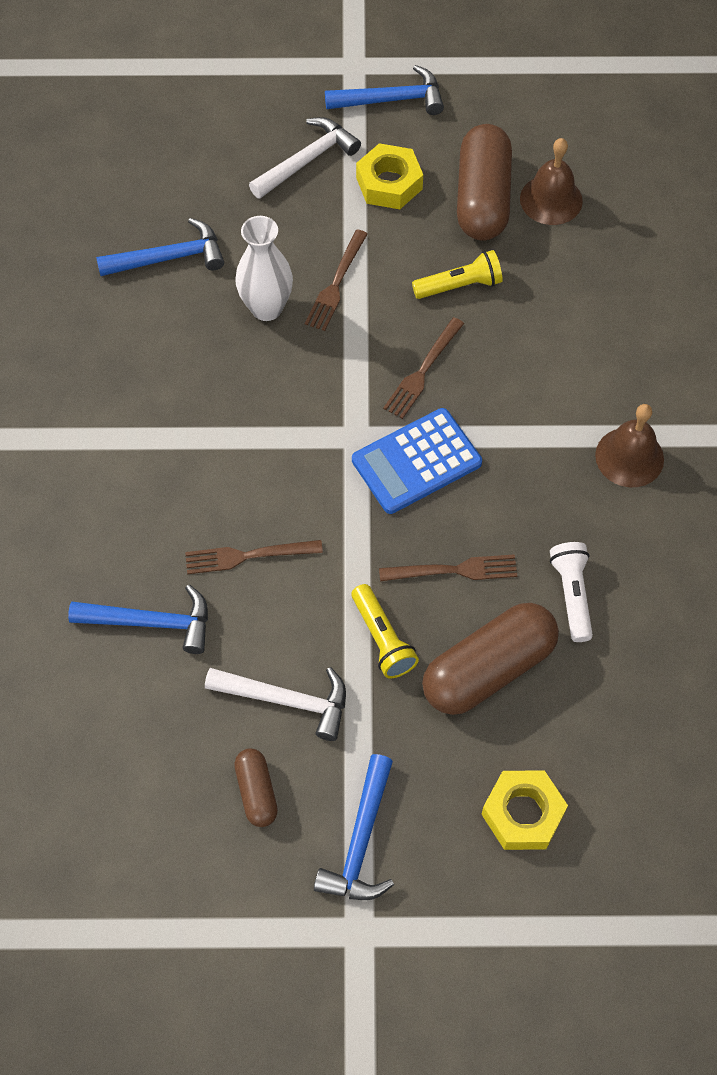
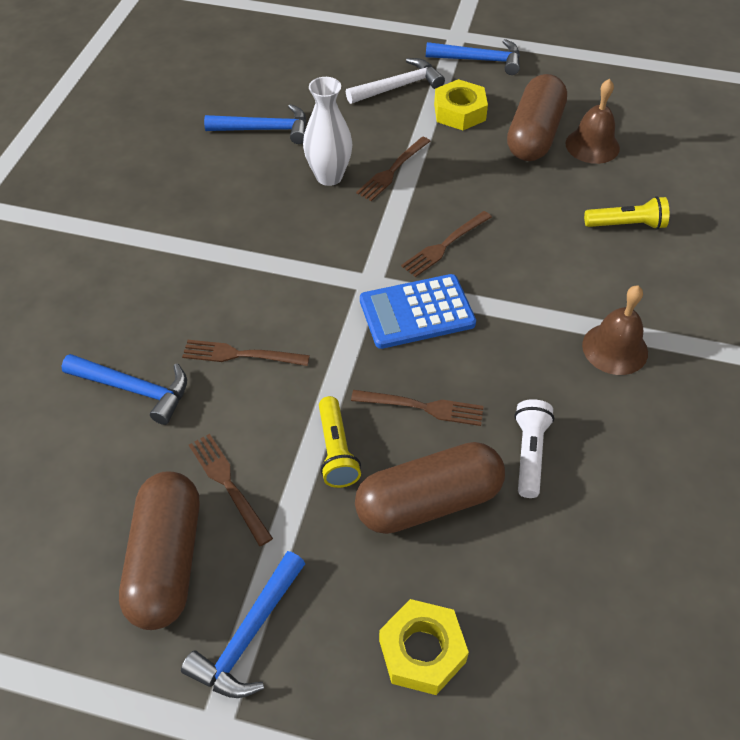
camera: 15 degrees right, 10 degrees down
(256, 792) = (166, 561): brown capsule -> brown capsule, size x1.96
(287, 700) = (227, 484): white hammer -> brown fork
(459, 286) = (496, 190): yellow flashlight -> yellow flashlight (626, 225)

